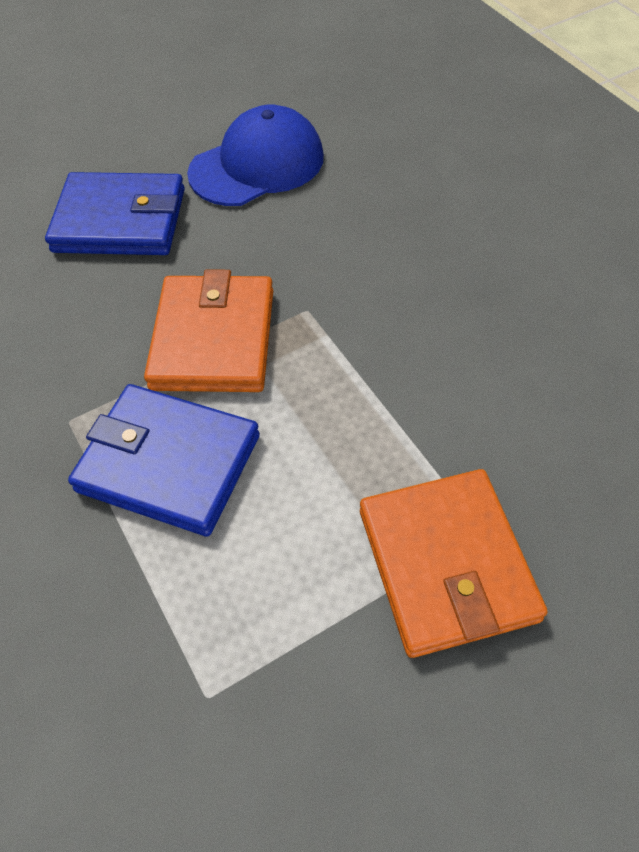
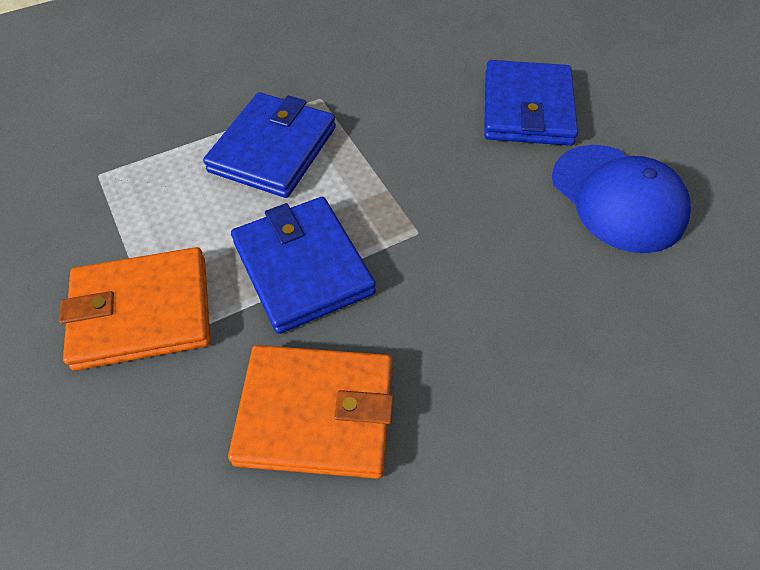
camera: 90 degrees right, 0 degrees up
(213, 339) = (388, 170): orange wallet -> orange wallet (316, 413)
(363, 407) = (303, 267): none -> blue wallet

